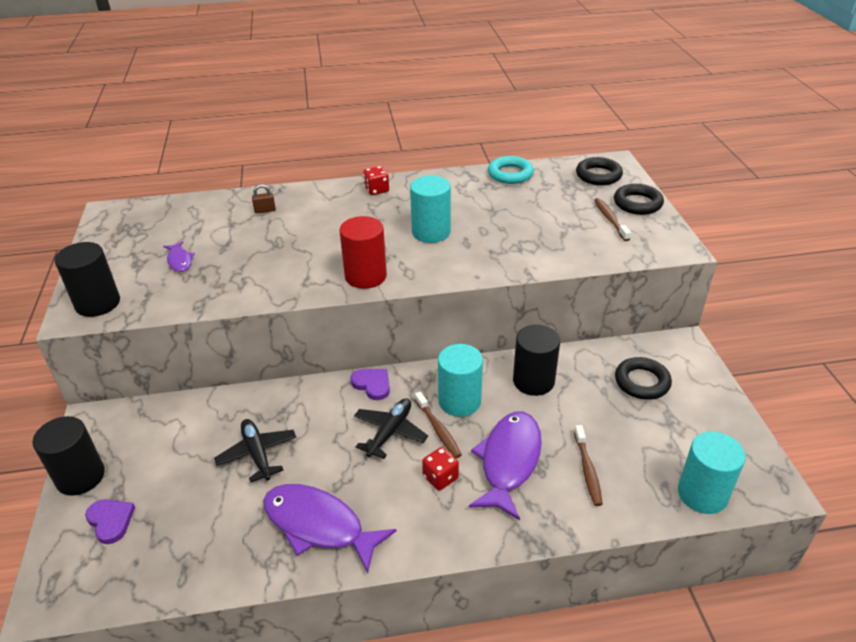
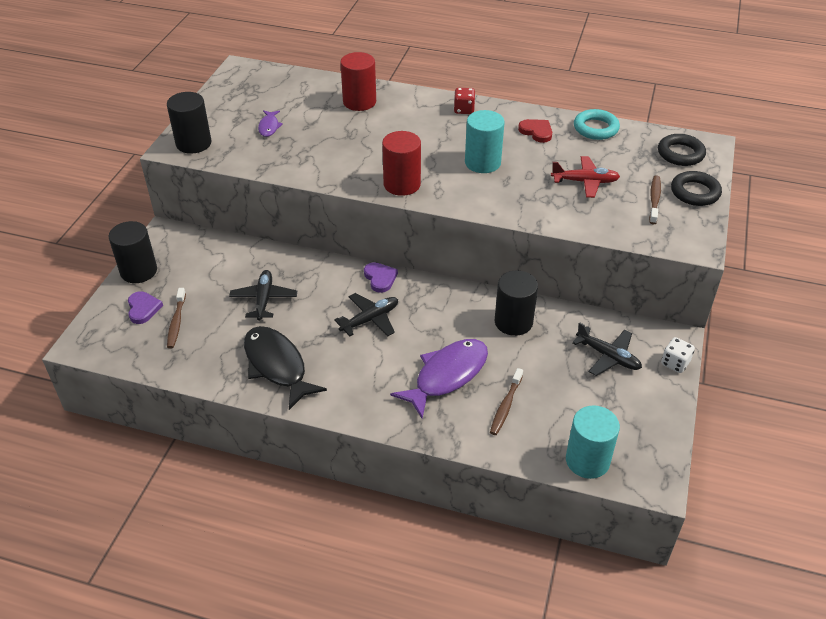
camera: 25 degrees right, 5 degrees up
(265, 210) = (359, 102): brown padlock -> red cylinder
(319, 525) = (277, 366): purple fish -> black fish
(438, 429) = (408, 331): brown toothbrush -> brown toothbrush (176, 322)
(440, 477) = (386, 367): red dice -> none
(459, 401) = (440, 316): turquoise cylinder -> none
(460, 191) = (536, 132): none -> red heart
(538, 222) = (585, 182): none -> red plane
(642, 382) = (608, 356): black ring -> black plane
(701, 366) = (675, 363): none -> white dice

